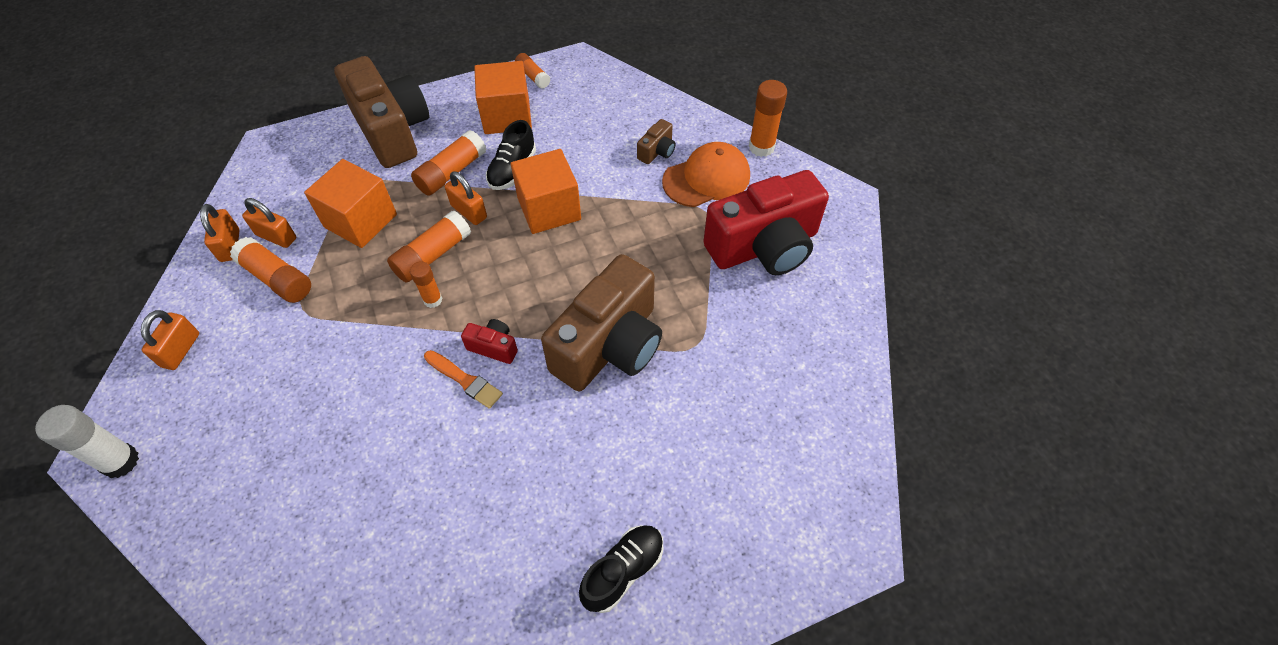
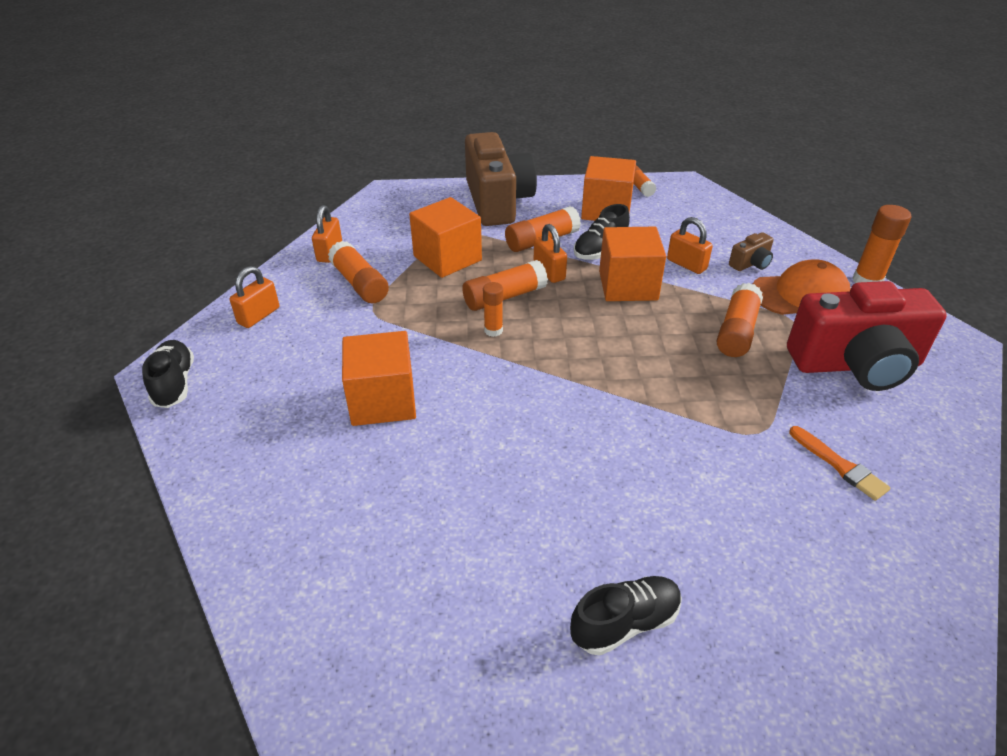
camera: 20 degrees right, 15 degrees down
(120, 462) = (174, 384): white glue stick -> black shoe
(276, 236) = (370, 254): orange padlock -> orange padlock (686, 264)
(347, 415) = (383, 401): none -> orange cube
(465, 380) = (503, 401): orange brush -> orange brush (839, 465)
(493, 347) = (541, 381): red camera -> none
(610, 345) = (662, 409): brown camera -> none
(658, 238) = (736, 331): none -> orange glue stick

